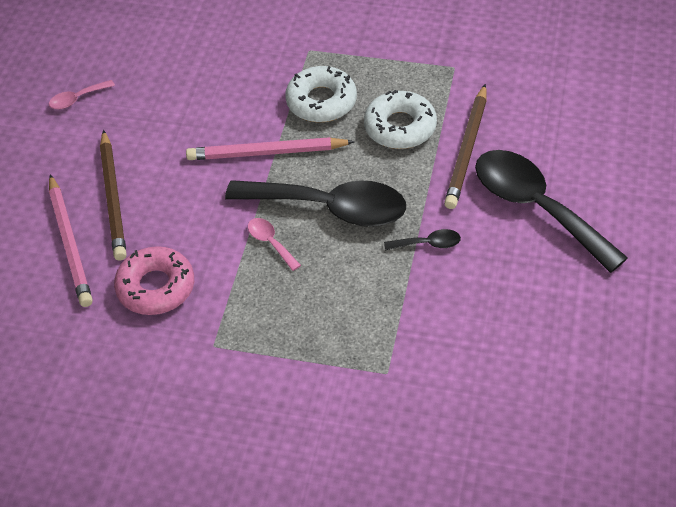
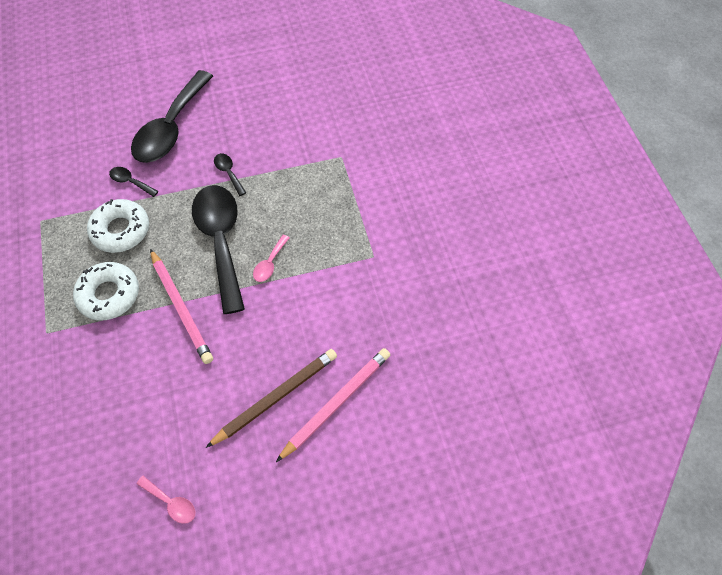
camera: 120 degrees left, 10 degrees up
(156, 287) = (345, 317): pink donut -> none
(467, 150) = (130, 182): brown pencil -> black spoon

